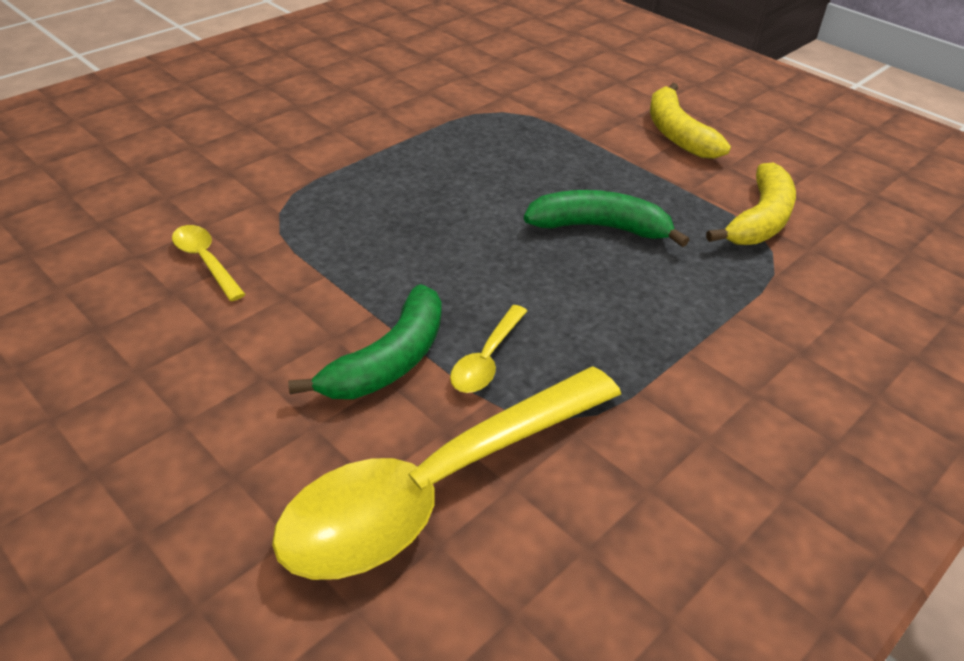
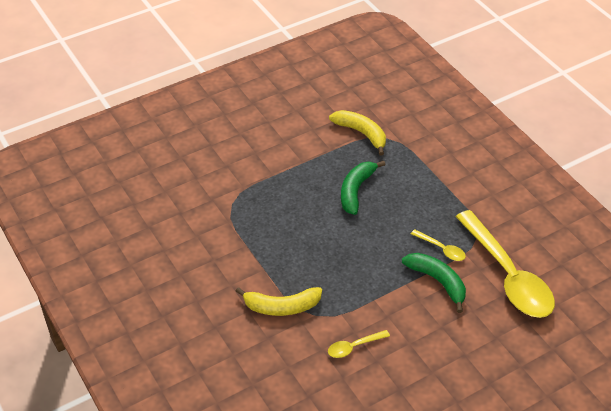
camera: 75 degrees left, 5 degrees up
(677, 134) = (277, 138): yellow banana -> yellow banana (281, 307)

